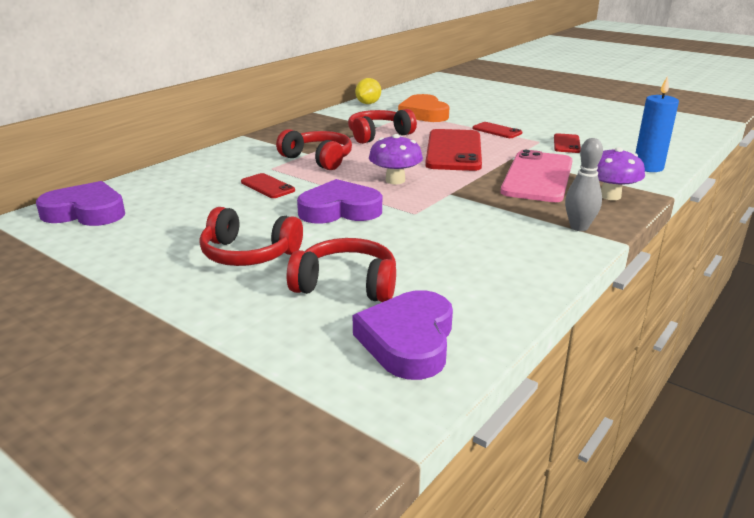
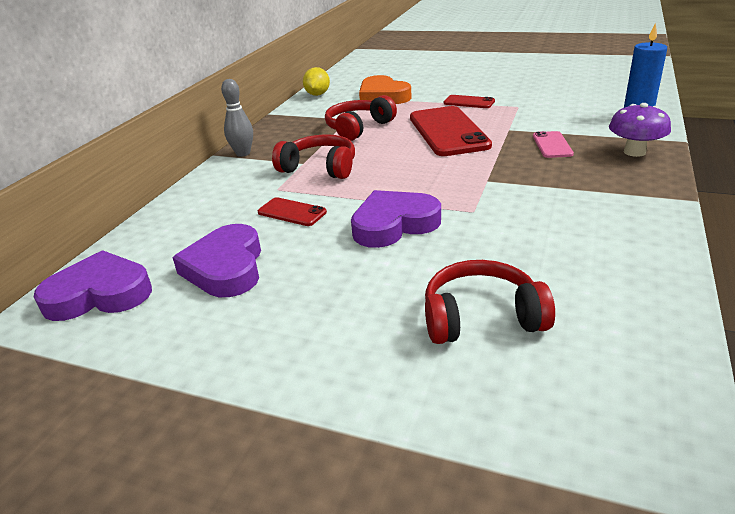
camera: 15 degrees left, 5 degrees up
(248, 254) = (341, 305): red headphones -> none
(395, 180) = (420, 177): purple mushroom -> none
(408, 341) = (607, 373): purple heart -> purple heart (226, 267)
(537, 177) = (552, 145): pink phone -> pink phone, size x0.48
(566, 144) = (544, 104): red phone -> none
(579, 227) = (640, 192): grey bowling pin -> grey bowling pin (243, 153)

